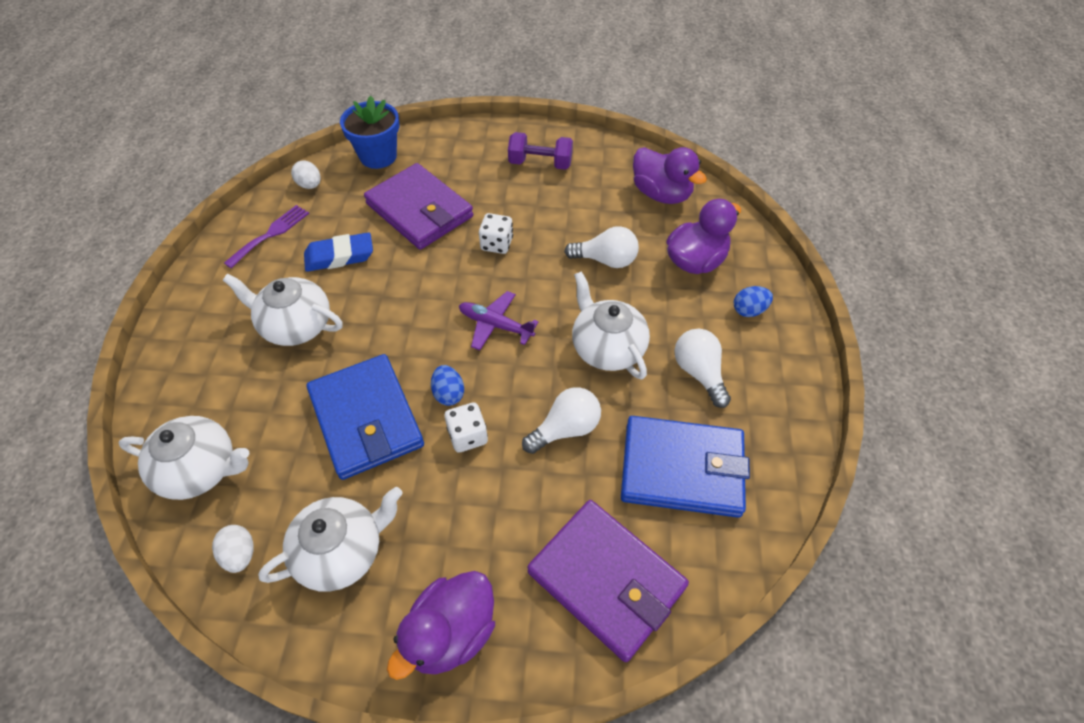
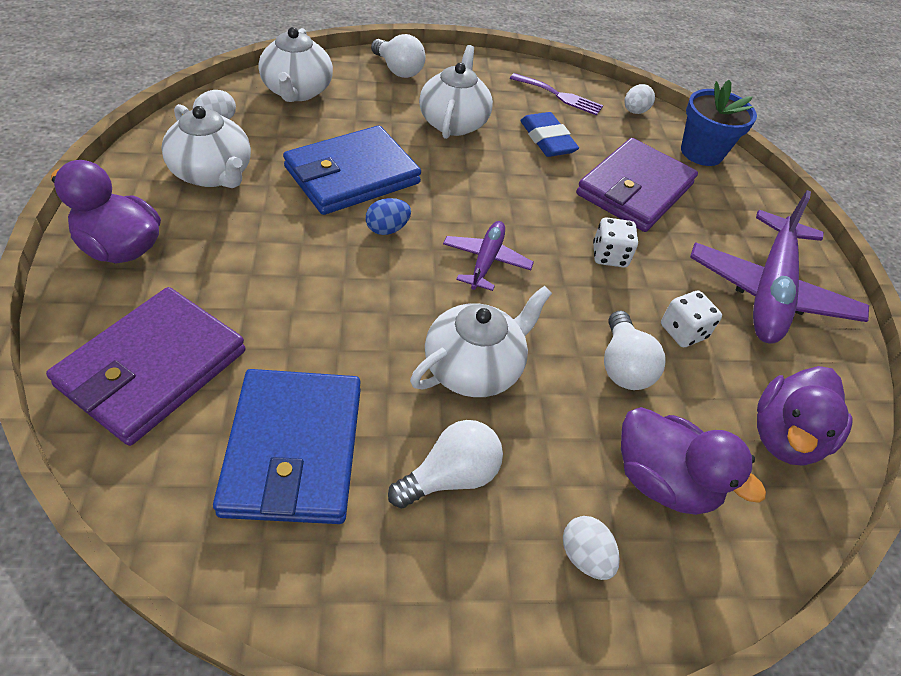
camera: 75 degrees right, 5 degrees down
(467, 436) = (336, 247): white dice -> white dice (683, 331)
(540, 163) = (769, 291): purple dumbbell -> purple plane
(565, 429) = (349, 328): white light bulb -> white light bulb (398, 70)
(749, 310) = (584, 556): blue egg -> white egg

